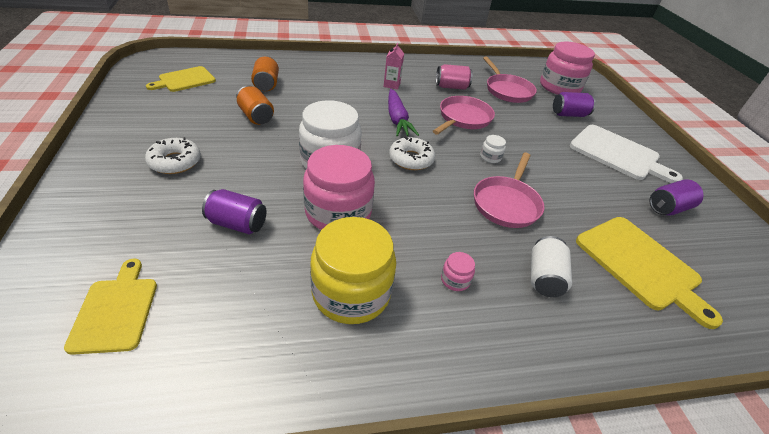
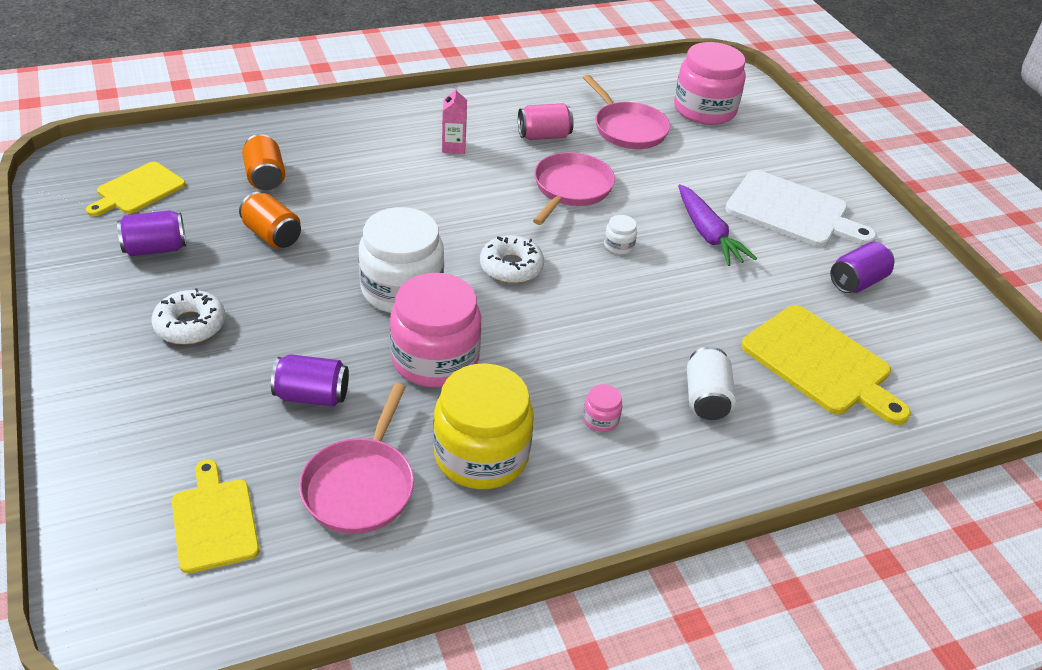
camera: 10 degrees left, 0 degrees up
(397, 119) = (477, 206): purple carrot -> purple carrot (708, 234)
(506, 203) = (649, 310): pink pan -> pink pan (360, 486)
(569, 114) = (721, 157): purple can -> purple can (155, 248)

